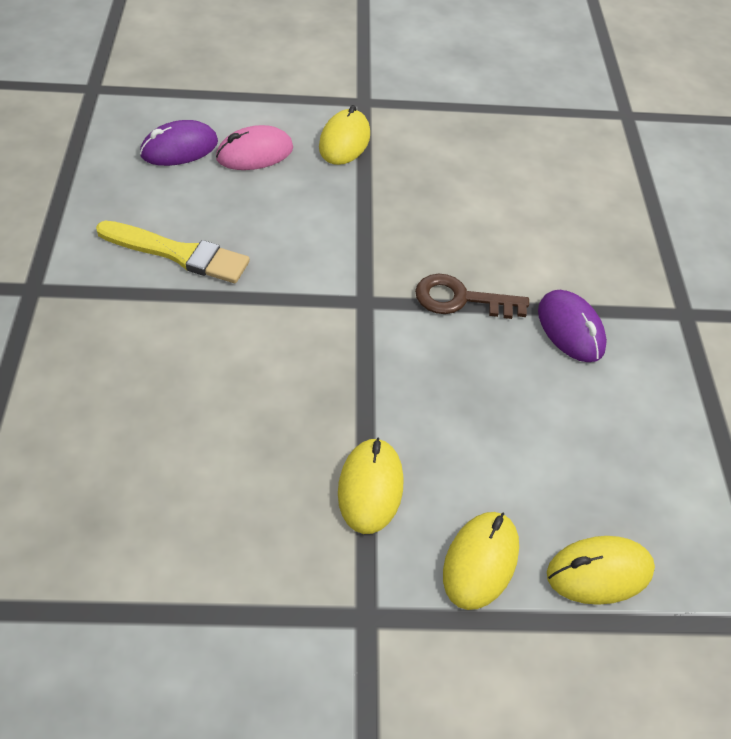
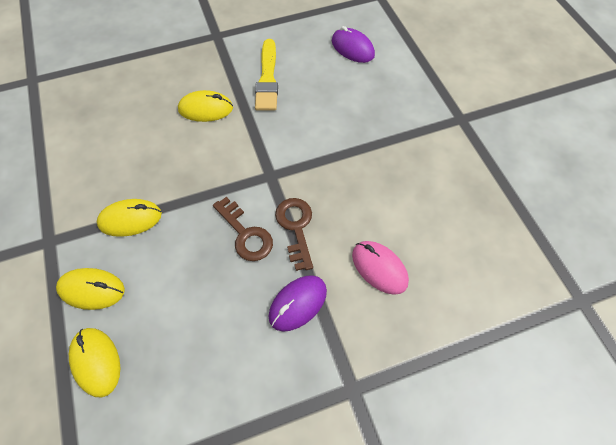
camera: 75 degrees right, 10 degrees up
(255, 153) = (370, 82): pink mouse -> pink mouse (379, 268)
(344, 141) = (411, 121): yellow mouse -> yellow mouse (206, 109)
(451, 353) = (245, 234): none -> brown key

